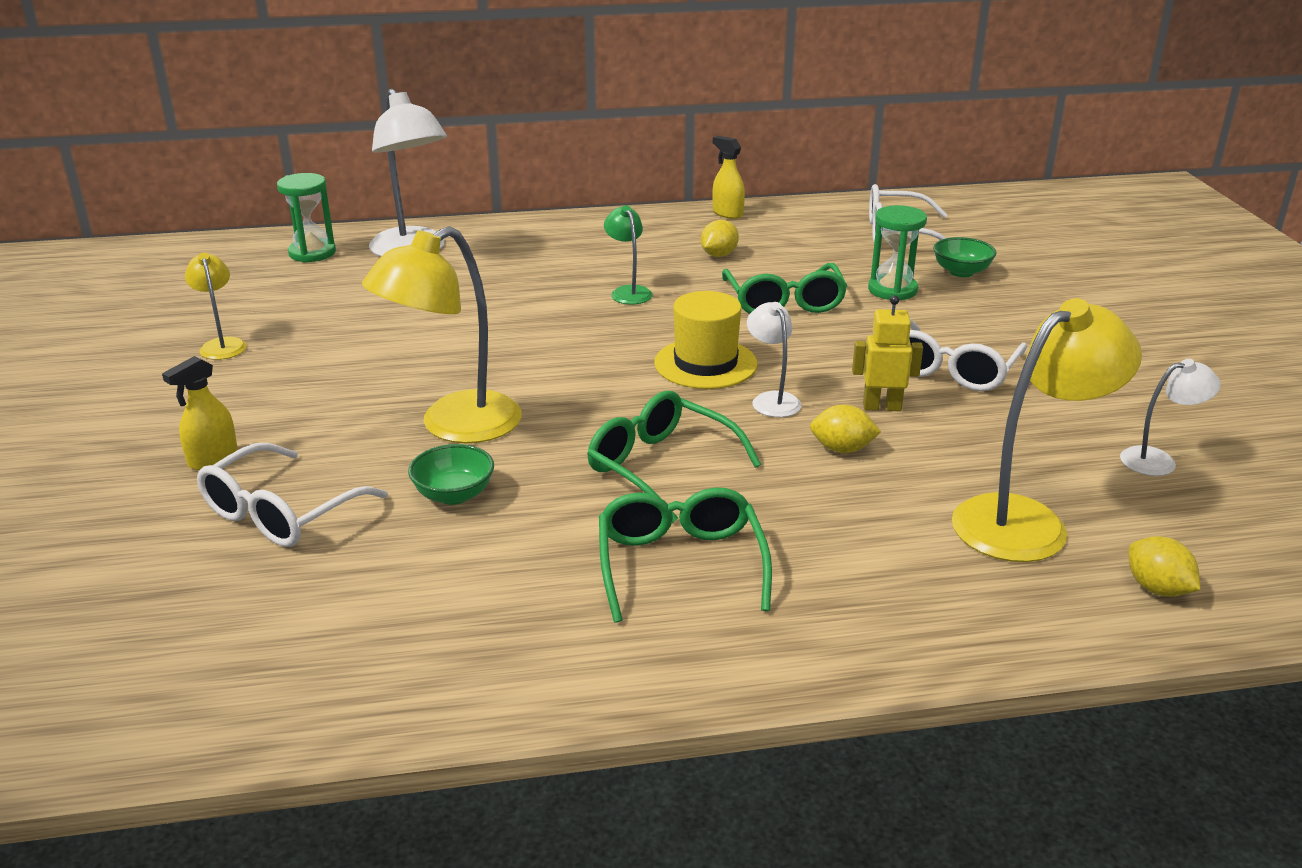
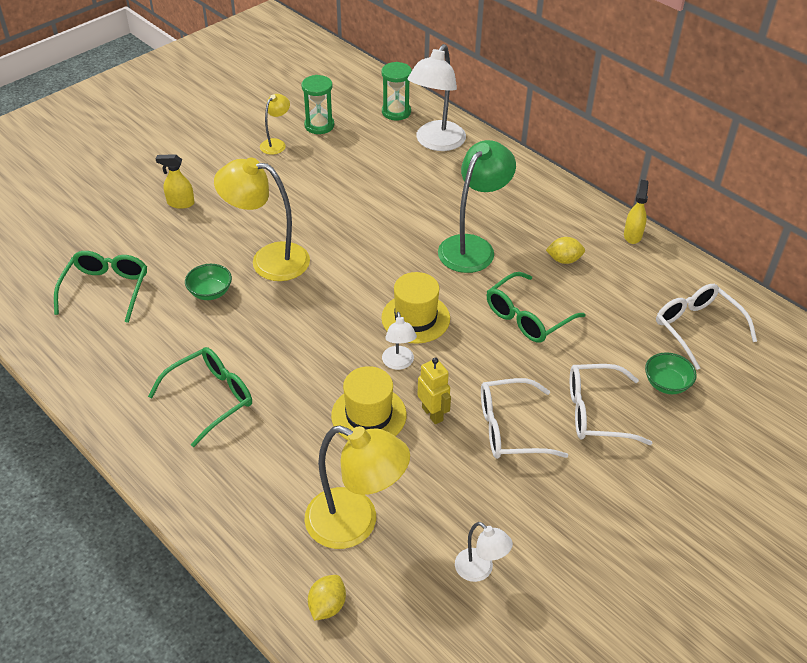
camera: 55 degrees right, 15 degrees up
(281, 512) = (156, 248): white glasses -> white glasses (597, 412)
(628, 292) = (472, 247): green lamp -> green lamp, size x1.96
(661, 467) = (292, 351): green glasses -> green glasses (106, 290)
(772, 400) = (399, 363): white lamp -> white lamp turned 135 degrees clockwise
(842, 449) = (369, 415): yellow lemon -> yellow hat
(892, 290) = (599, 360): green hourglass -> green hourglass (319, 125)

